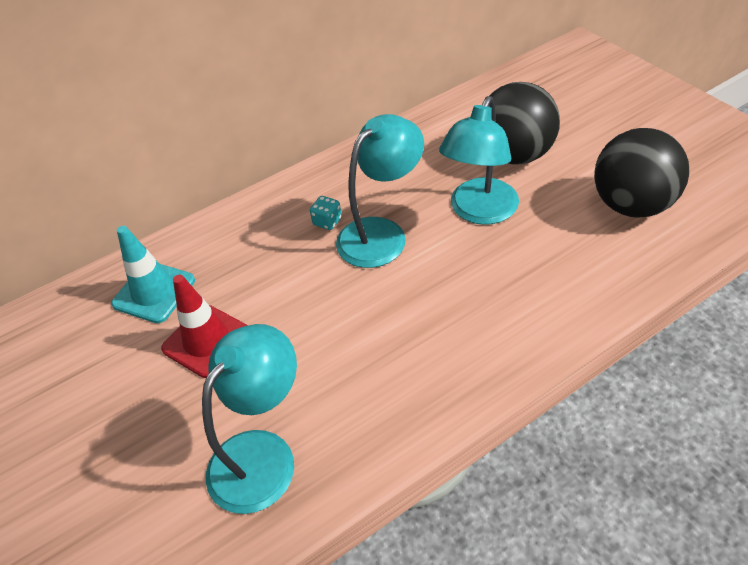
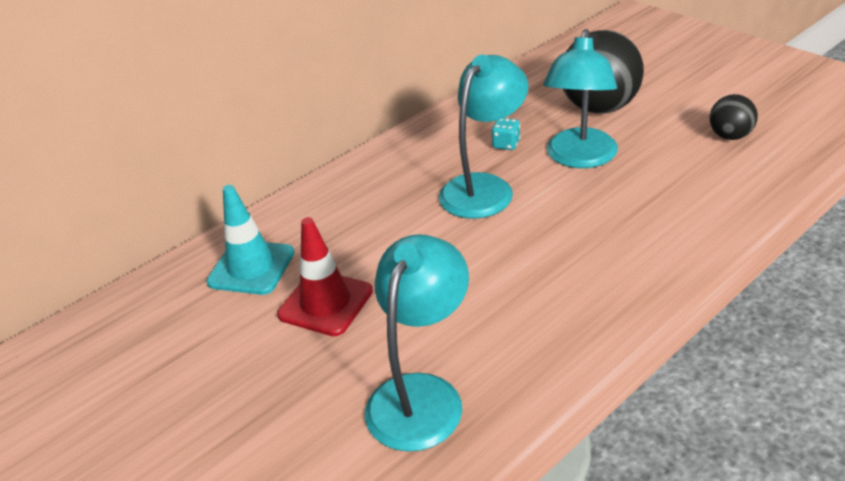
camera: 10 degrees left, 10 degrees down
(327, 221) = (423, 184): turquoise dice -> turquoise dice (506, 144)
(631, 205) = (730, 136): black ball -> black ball, size x0.52

